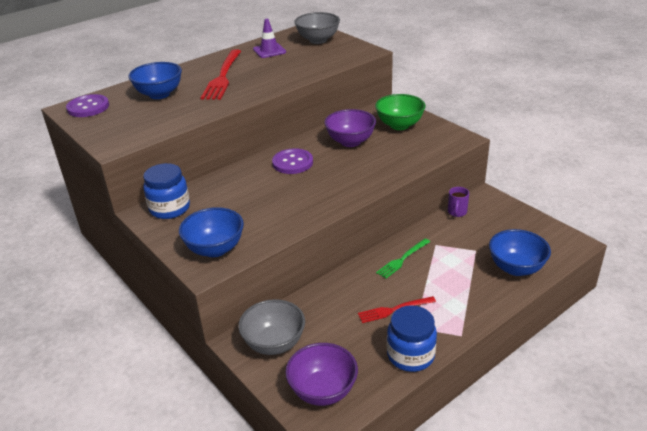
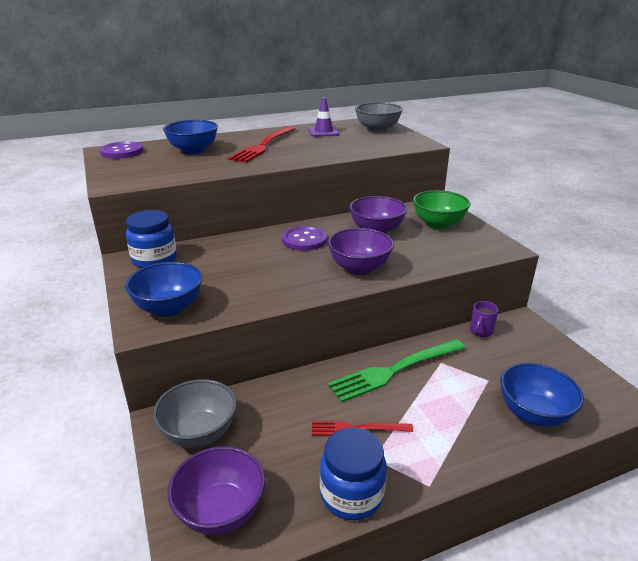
camera: 15 degrees right, 5 degrees down
(353, 180) = (359, 268): none -> purple bowl
(402, 260) = (393, 371): green fork -> green fork, size x1.75

